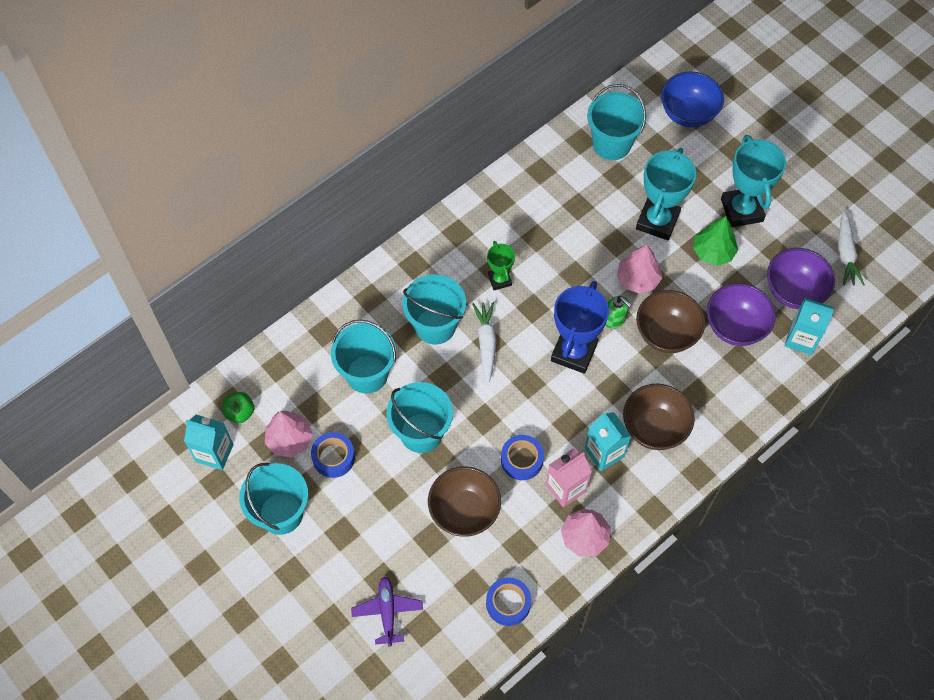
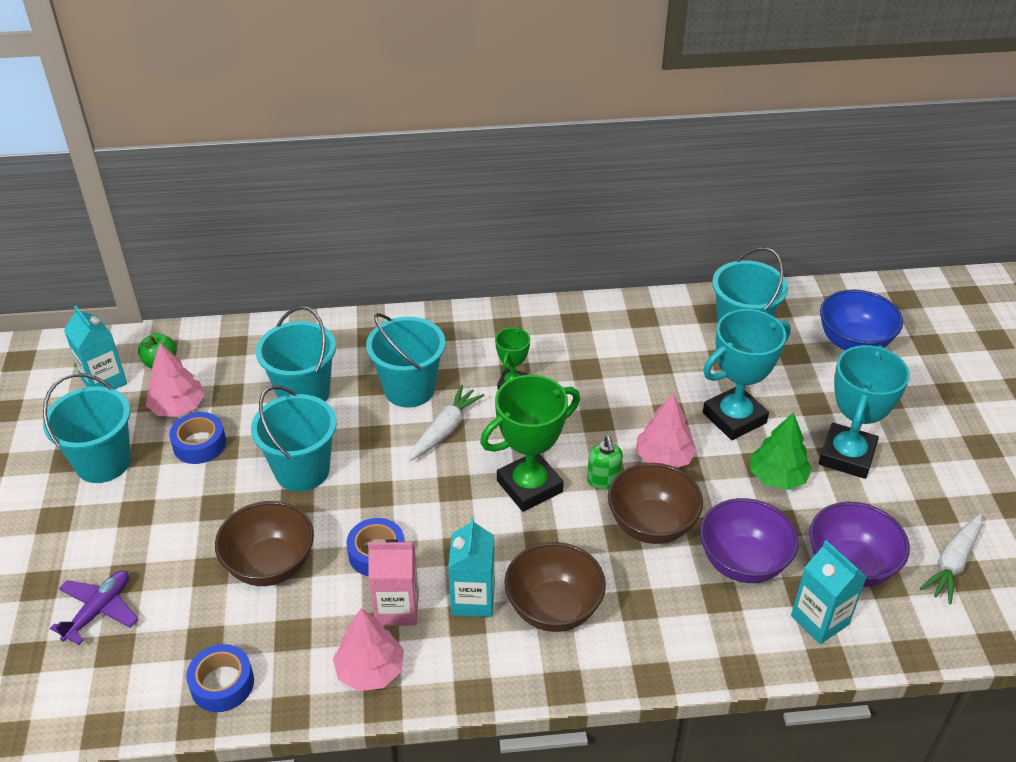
camera: 35 degrees right, 20 degrees down
(574, 352) = (529, 486): blue trophy -> green trophy

